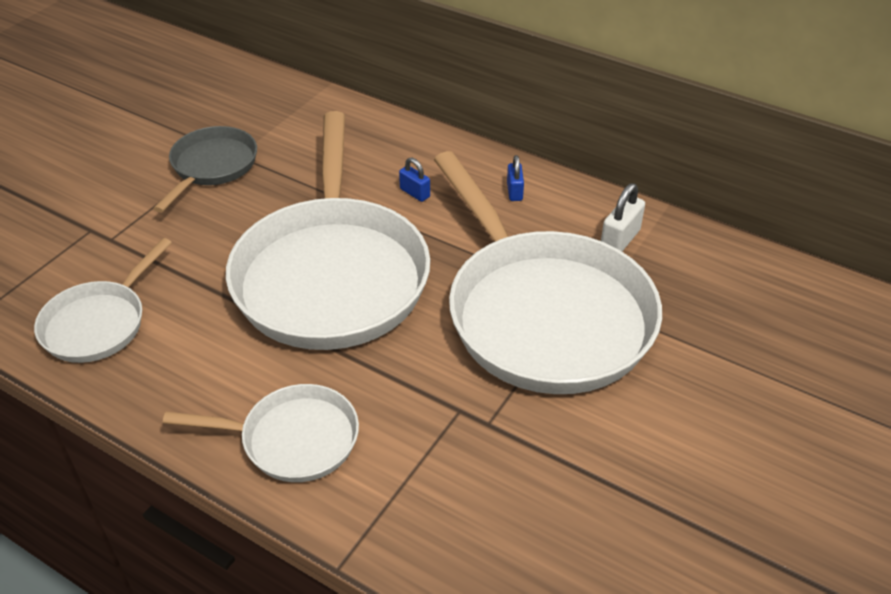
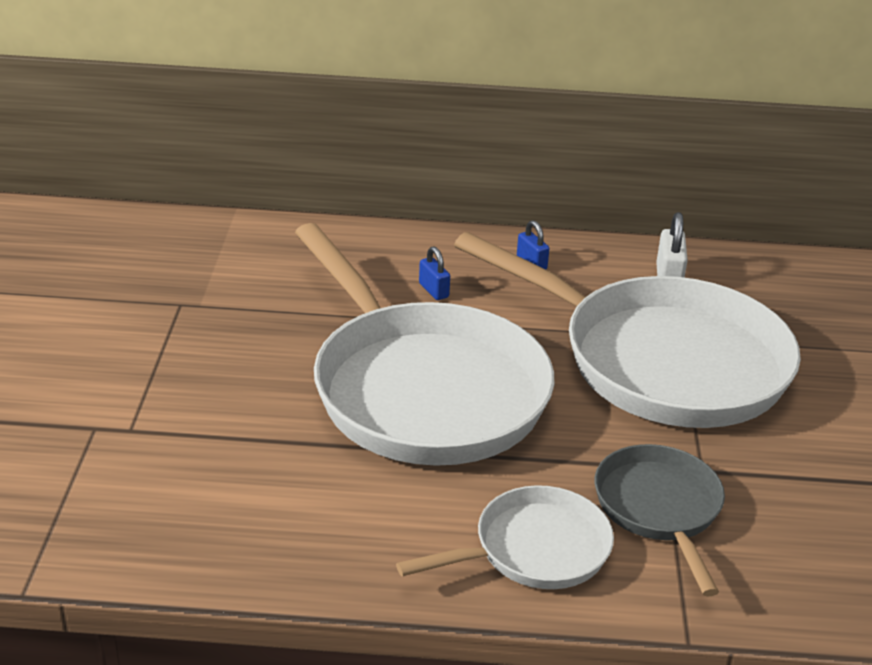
camera: 30 degrees left, 10 degrees down
(99, 323) = (206, 517): white pan -> none
(212, 167) = (181, 324): grey pan -> grey pan (659, 509)
(415, 193) = (433, 290): blue padlock -> blue padlock turned 45 degrees clockwise

